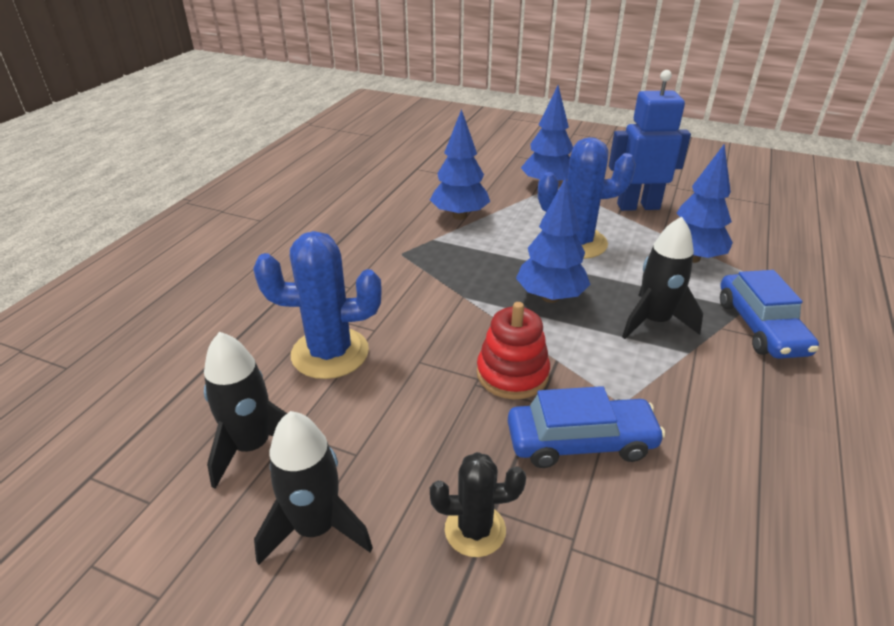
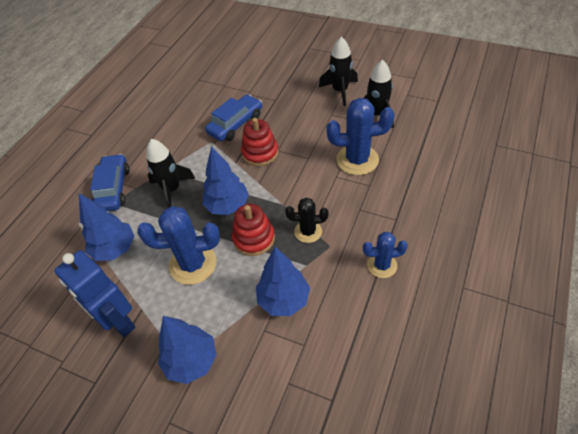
camera: 175 degrees left, 15 degrees up
(341, 236) = (382, 265): none -> blue cactus
(475, 530) = (282, 94): black cactus -> black cactus (308, 231)
(502, 262) = (254, 238): none -> red stacking toy
(581, 442) = (235, 124): blue car -> blue car turned 135 degrees clockwise
(638, 206) = (118, 322): blue robot -> blue robot turned 45 degrees clockwise

